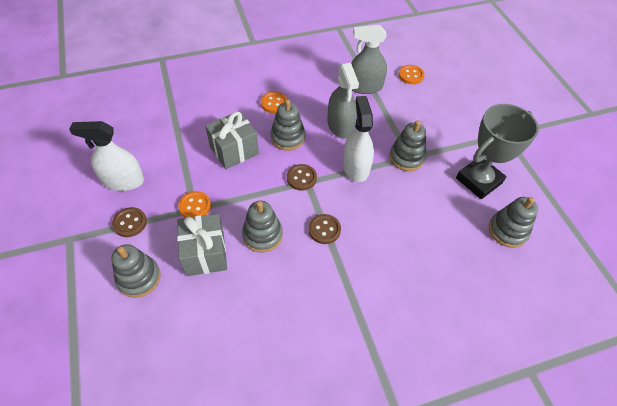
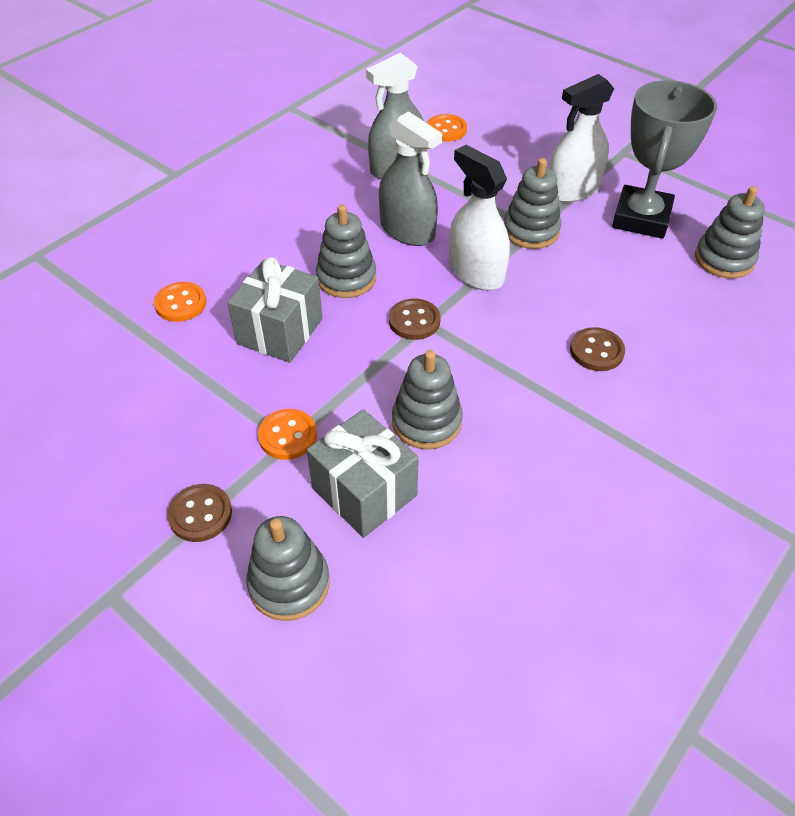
camera: 30 degrees left, 5 degrees down
(123, 181) = (131, 460): white spray bottle -> white spray bottle (572, 190)
(274, 103) = (284, 242): orange button -> orange button (181, 303)
(324, 229) = (505, 370): brown button -> brown button (596, 351)

